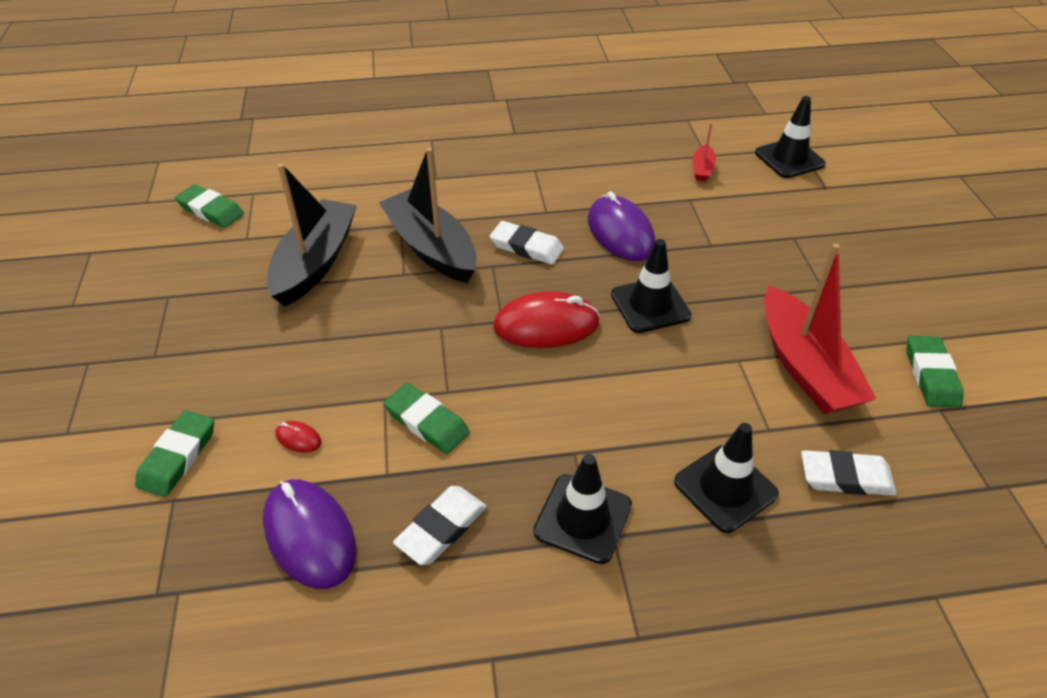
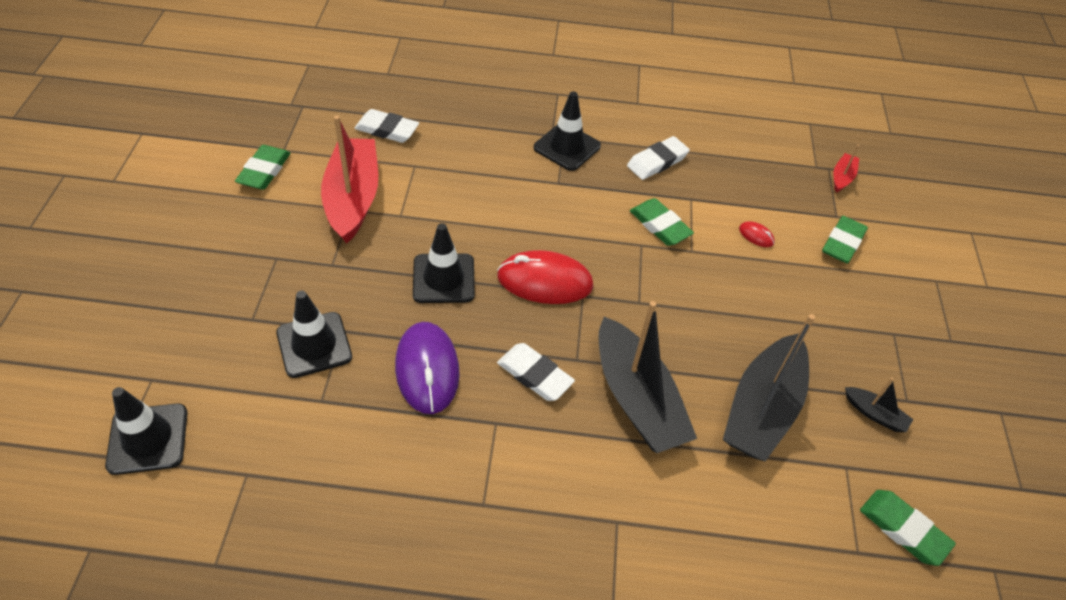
camera: 170 degrees left, 5 degrees up
(206, 279) = (875, 414): none -> black boat
(310, 535) = (741, 176): purple mouse -> none
(702, 169) = (271, 448): red boat -> red boat (842, 177)
(725, 488) = (468, 141): black traffic cone -> black traffic cone (314, 345)

